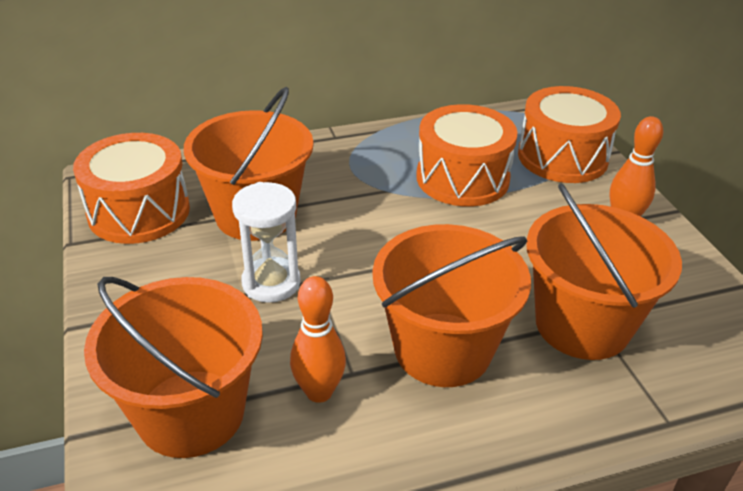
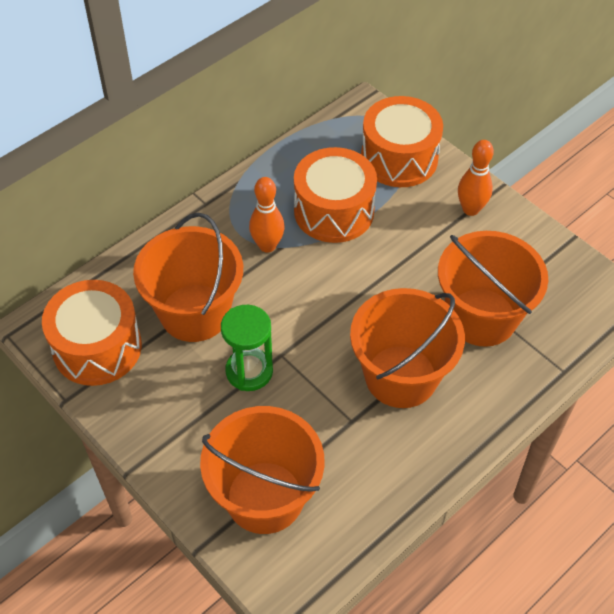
camera: 25 degrees left, 15 degrees up
(271, 283) = (249, 371): white hourglass -> green hourglass
(319, 392) = (339, 444): orange bowling pin -> orange bowling pin (267, 246)

